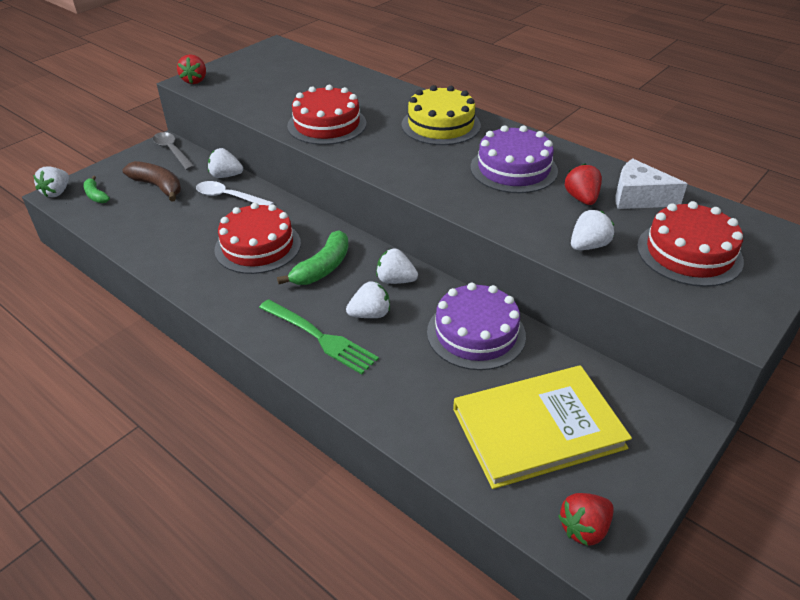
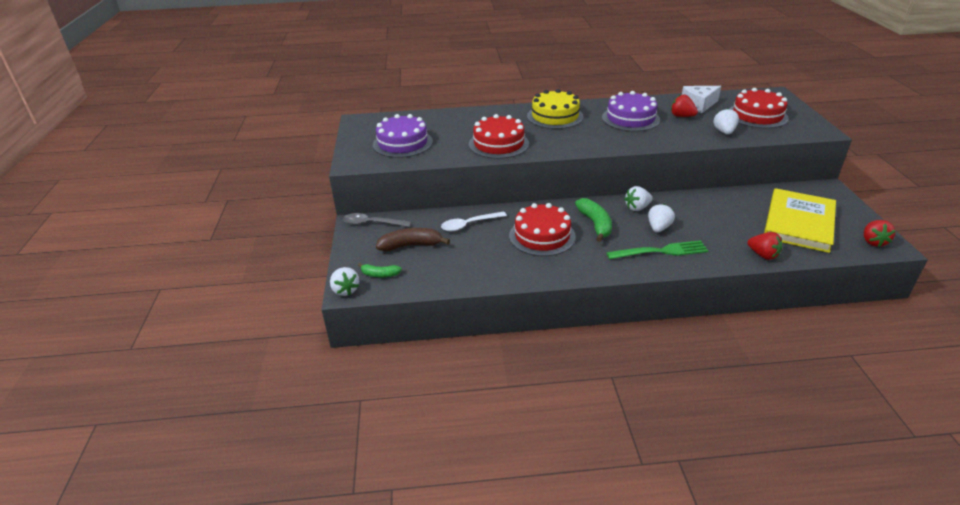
camera: 45 degrees left, 5 degrees down
(195, 81) = (355, 161): red strawberry -> red strawberry (763, 255)
(226, 176) = (441, 216): white strawberry -> none
(476, 333) = (711, 206): purple cake -> purple cake (402, 143)

